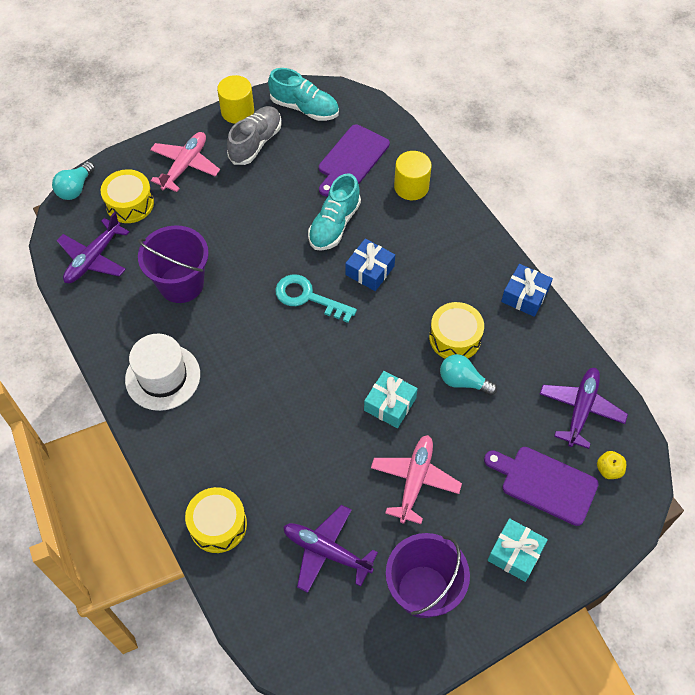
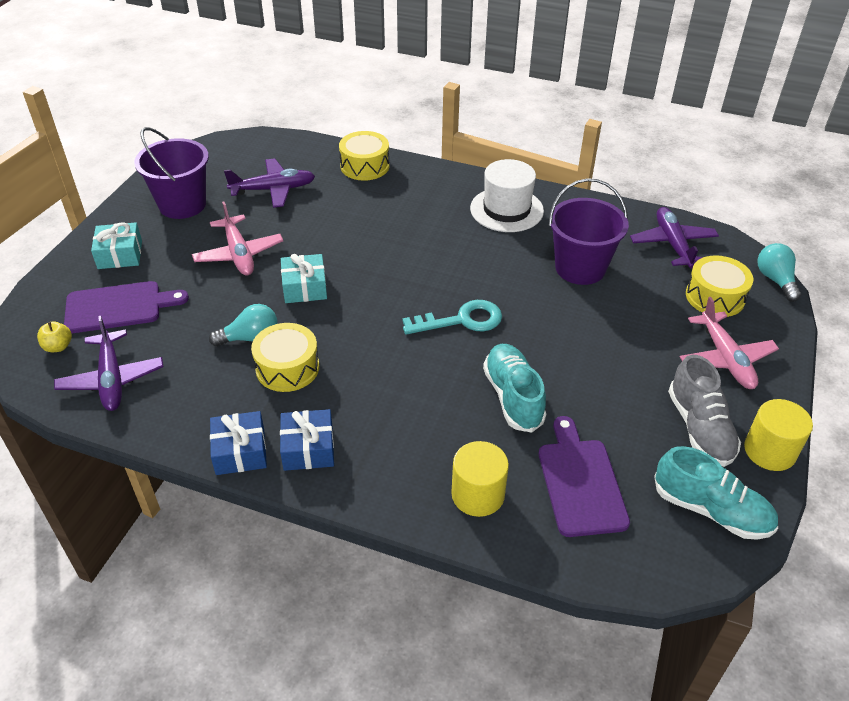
camera: 140 degrees right, 15 degrees down
(305, 108) = (711, 510): turquoise shoe -> turquoise shoe turned 135 degrees counterclockwise
(369, 270) = (430, 376): blue gift -> blue gift (308, 448)

